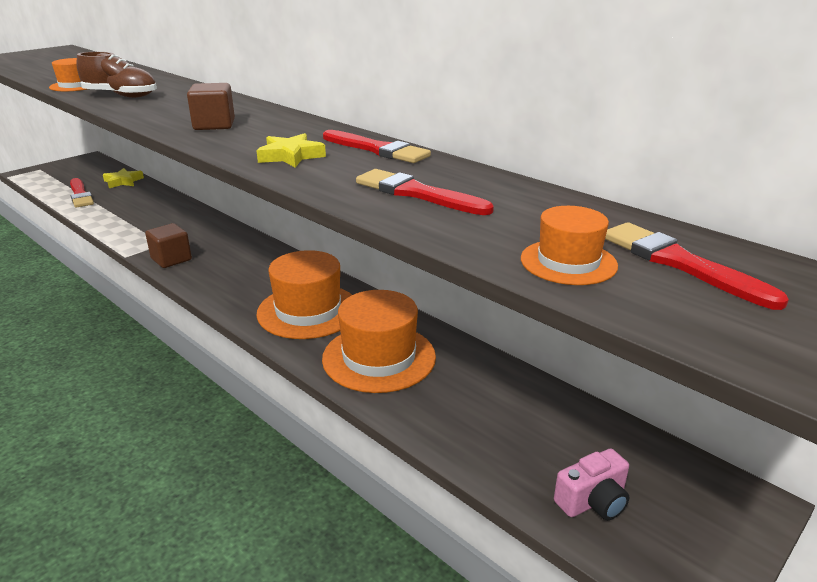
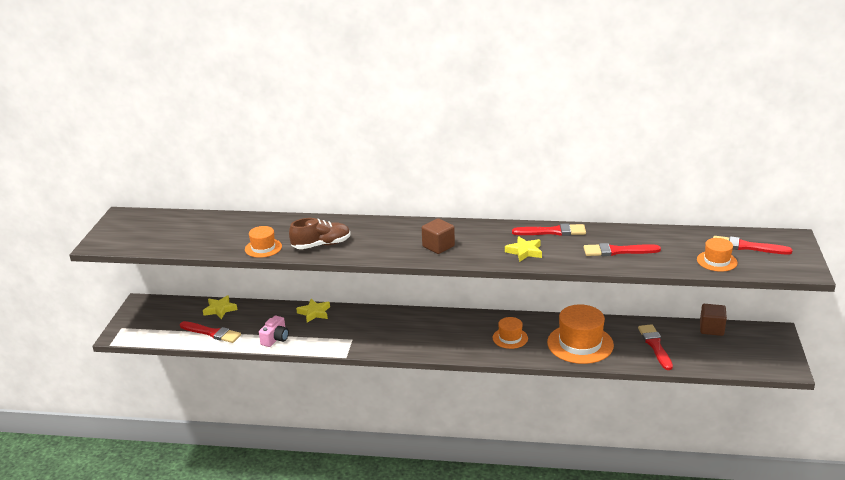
camera: 35 degrees left, 0 degrees up
(171, 259) = (378, 346): brown cube -> brown cube (711, 329)
(181, 210) = (314, 313): none -> yellow star
(308, 311) = (510, 338): orange hat -> orange hat, size x0.55
(483, 412) = (655, 345): none -> red brush
(593, 501) = (731, 357): pink camera -> pink camera (275, 339)

